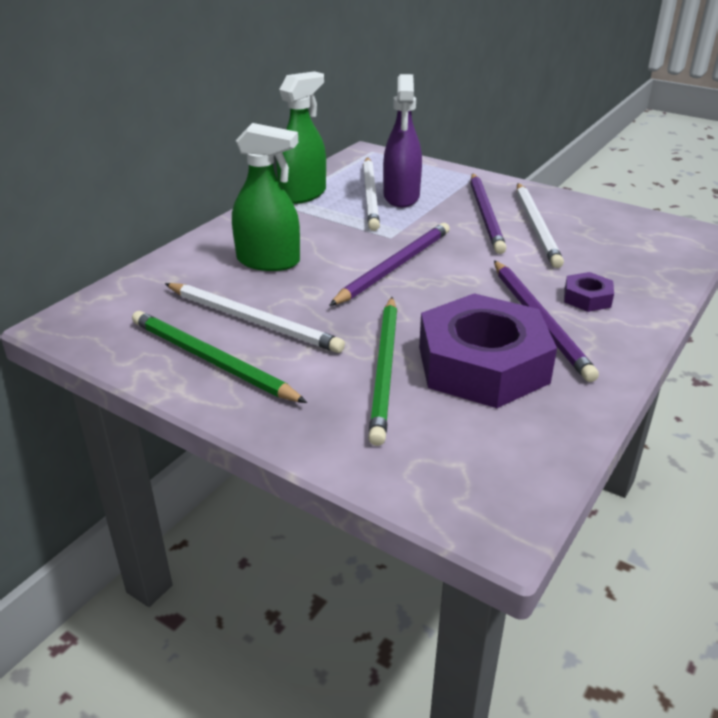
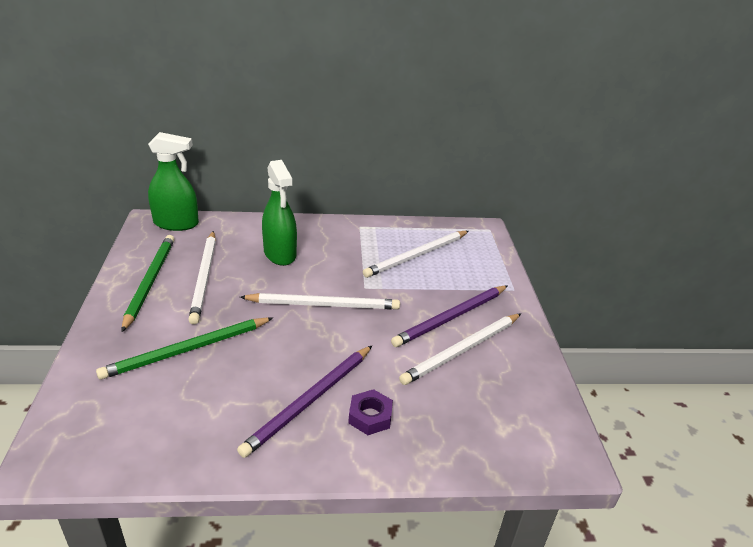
camera: 50 degrees right, 0 degrees up
(303, 194) = (384, 230): green spray bottle -> green spray bottle (176, 223)
(394, 266) = (324, 305): purple pencil -> white pencil
(401, 197) = (431, 269): purple spray bottle -> none
(482, 364) = (225, 392): purple nut -> none

